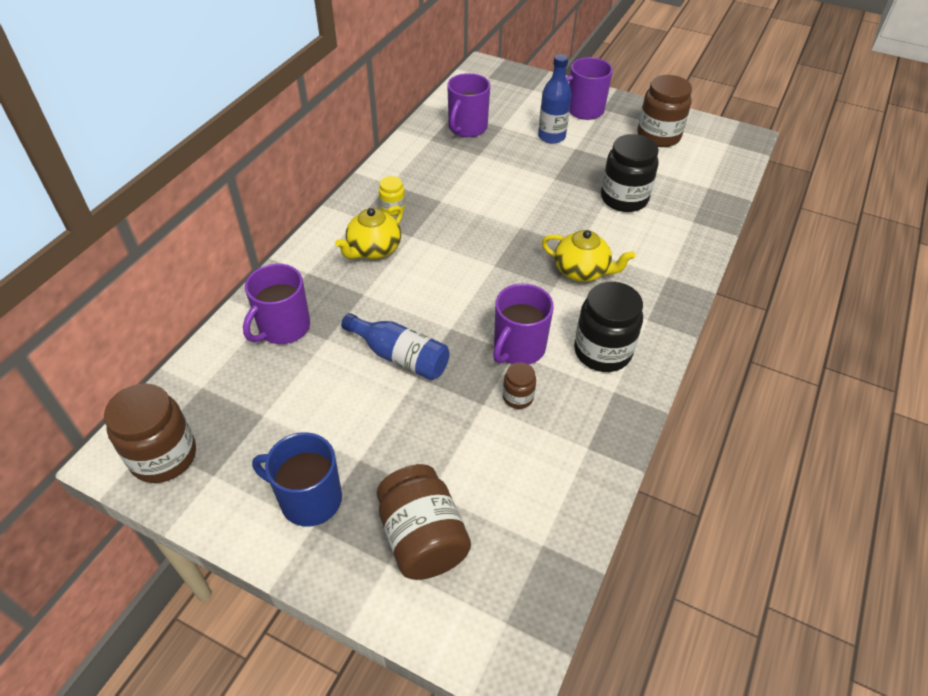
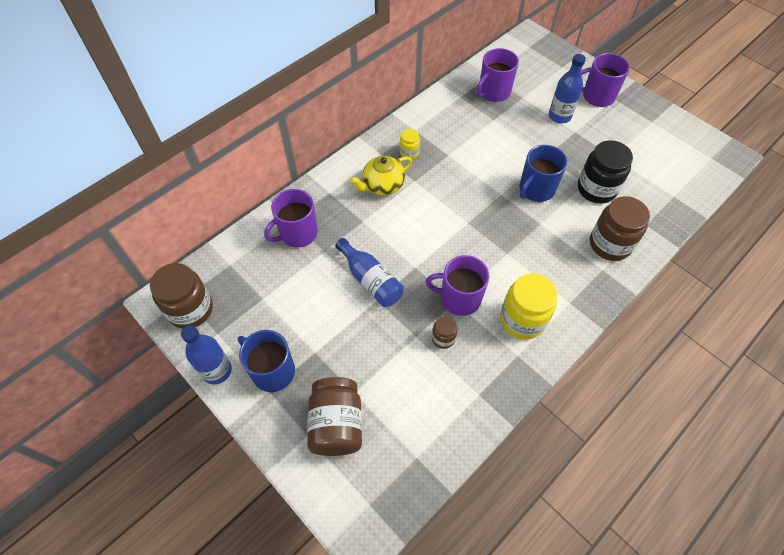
camera: 20 degrees right, 10 degrees up
(229, 522) = (217, 370): none -> blue bottle
(518, 348) = (459, 298): purple mug -> purple mug turned 45 degrees clockwise
(557, 214) = (536, 189): none -> blue mug
(582, 271) = (534, 246): yellow teapot -> none
(602, 351) = (522, 320): black jar -> yellow jar
(658, 136) = (652, 136): brown jar -> brown jar (610, 244)

